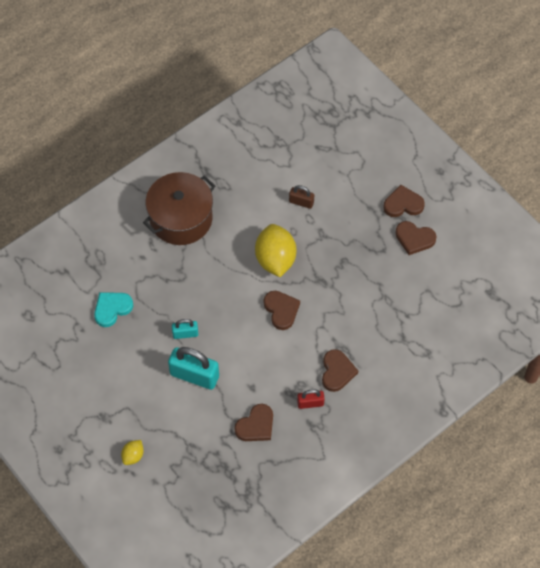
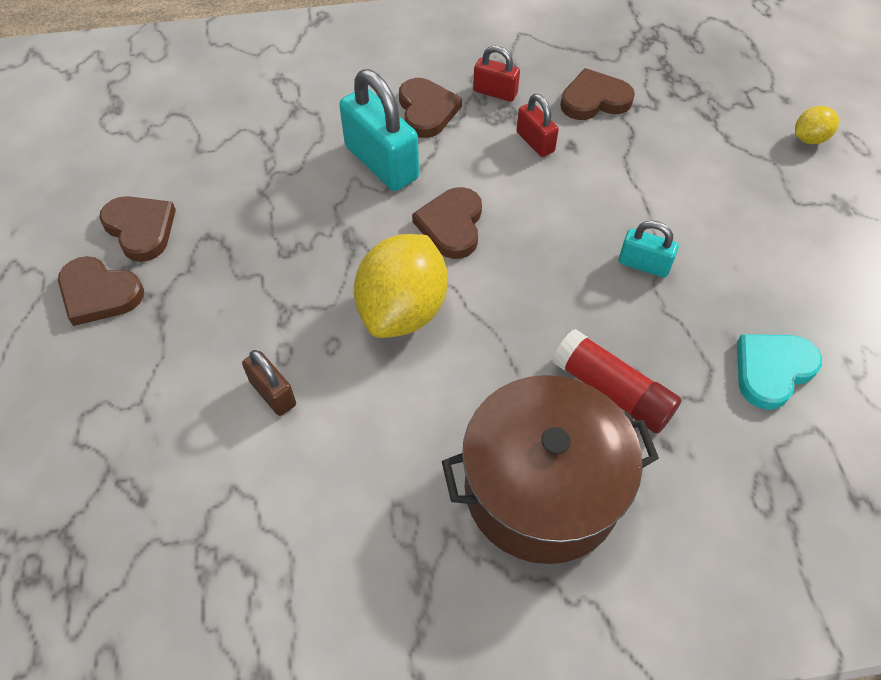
camera: 150 degrees left, 5 degrees down
(112, 309) = (772, 370): turquoise heart -> turquoise heart turned 150 degrees clockwise
(172, 268) = (611, 391): none -> red glue stick
(194, 375) = (658, 198): turquoise padlock -> turquoise padlock (381, 163)
(271, 380) = (535, 142): none -> red padlock
(337, 372) = (426, 111): brown heart -> brown heart turned 135 degrees clockwise

